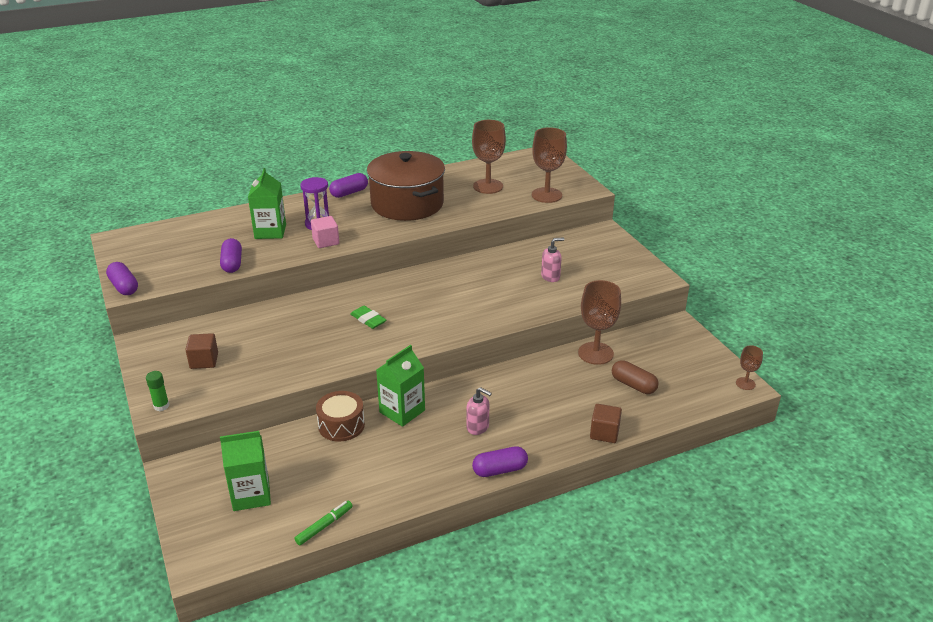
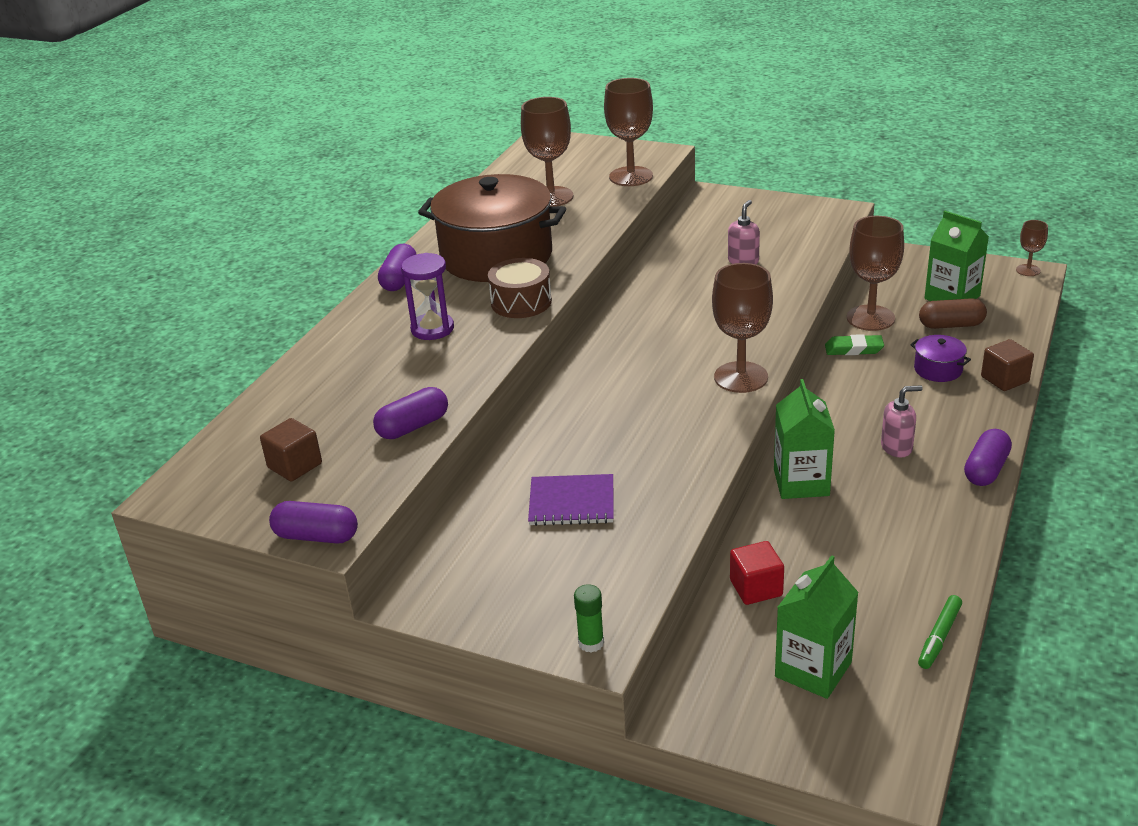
camera: 40 degrees left, 0 degrees up
(204, 361) = (541, 564): brown cube -> brown cube (295, 466)
(232, 263) = (413, 426): purple capsule -> purple capsule turned 75 degrees counterclockwise
(260, 343) = (571, 502): none -> purple notebook
(270, 231) = (386, 368): green carton -> green carton (952, 297)
(295, 443) = (756, 588): none -> red cube
(324, 526) = (939, 637): green marker -> green marker turned 150 degrees counterclockwise
(326, 241) = (482, 341): pink cube -> none
(341, 425) = (768, 537): brown drum -> brown drum (521, 302)
(368, 319) = (644, 405): green eraser -> green eraser (853, 349)
(433, 335) = (741, 377): none -> brown goblet
(578, 403) = (938, 369): none -> purple pot

